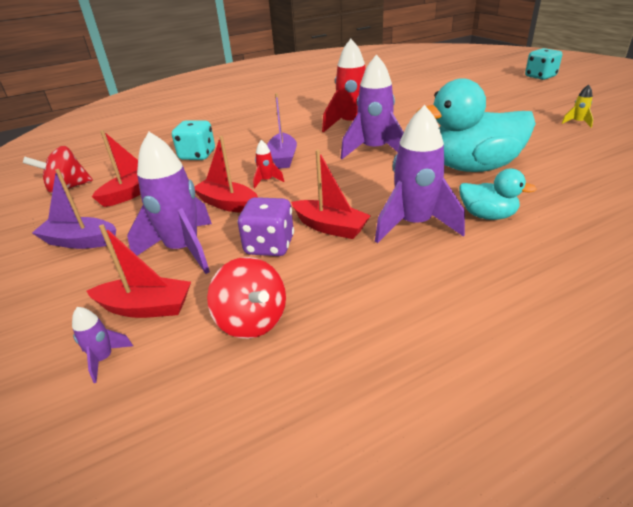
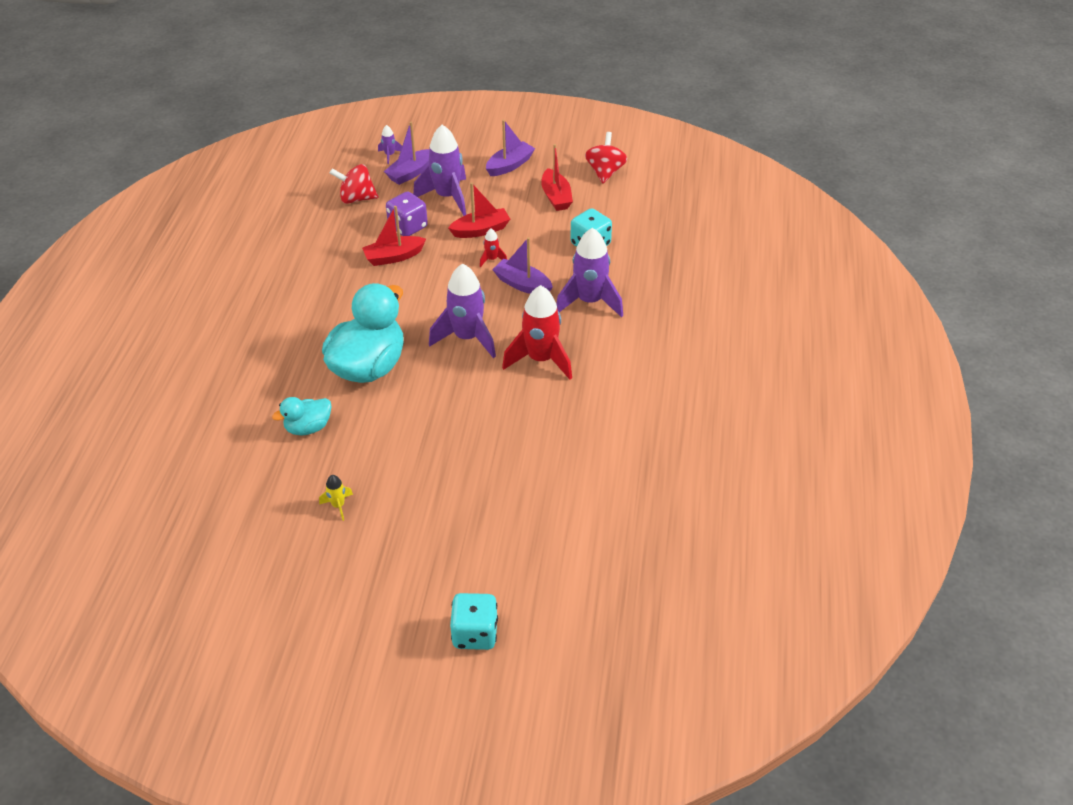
camera: 125 degrees right, 10 degrees up
(146, 307) = (410, 173): red boat -> purple boat
(414, 225) = (348, 289): purple rocket -> purple rocket (589, 302)
(487, 215) = (313, 324): turquoise duck -> turquoise duck (308, 428)

